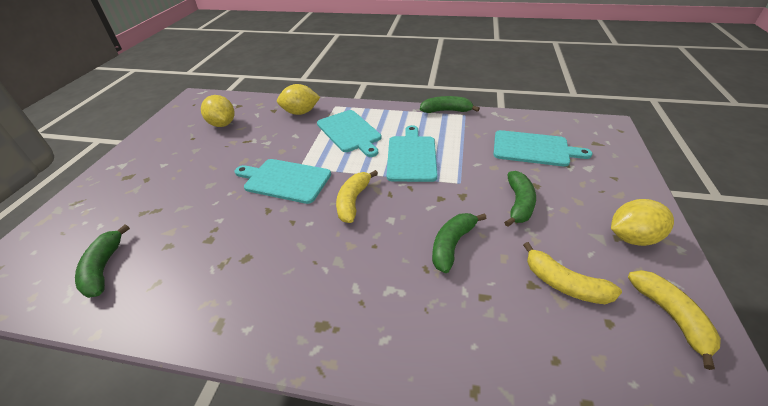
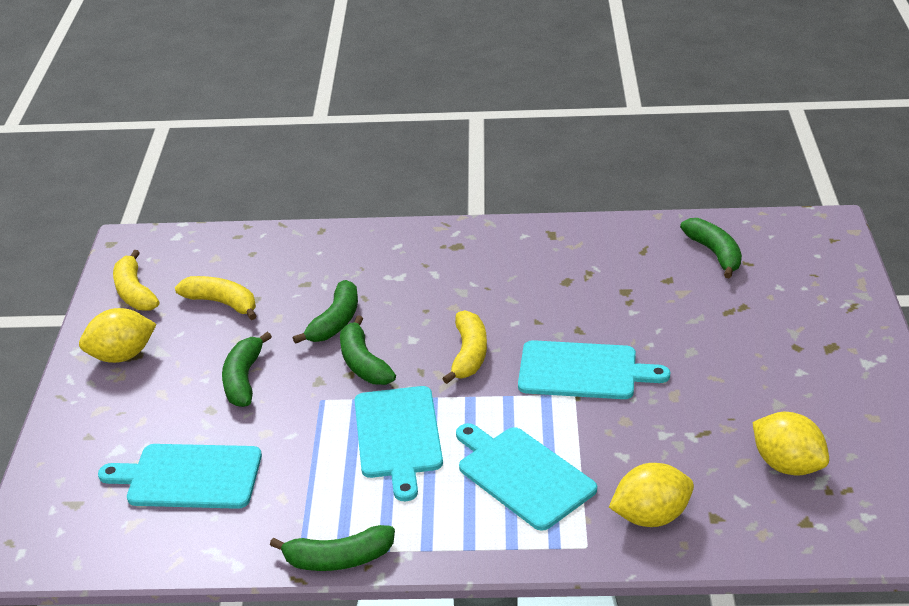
camera: 170 degrees right, 5 degrees down
(430, 205) = (363, 363): none -> green banana

